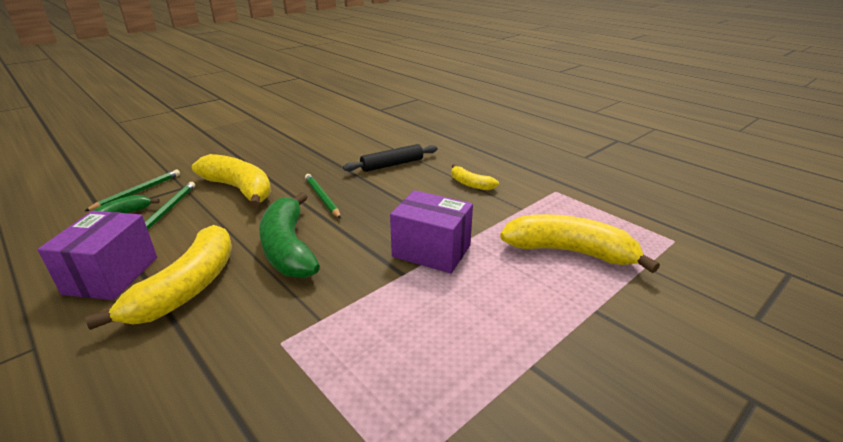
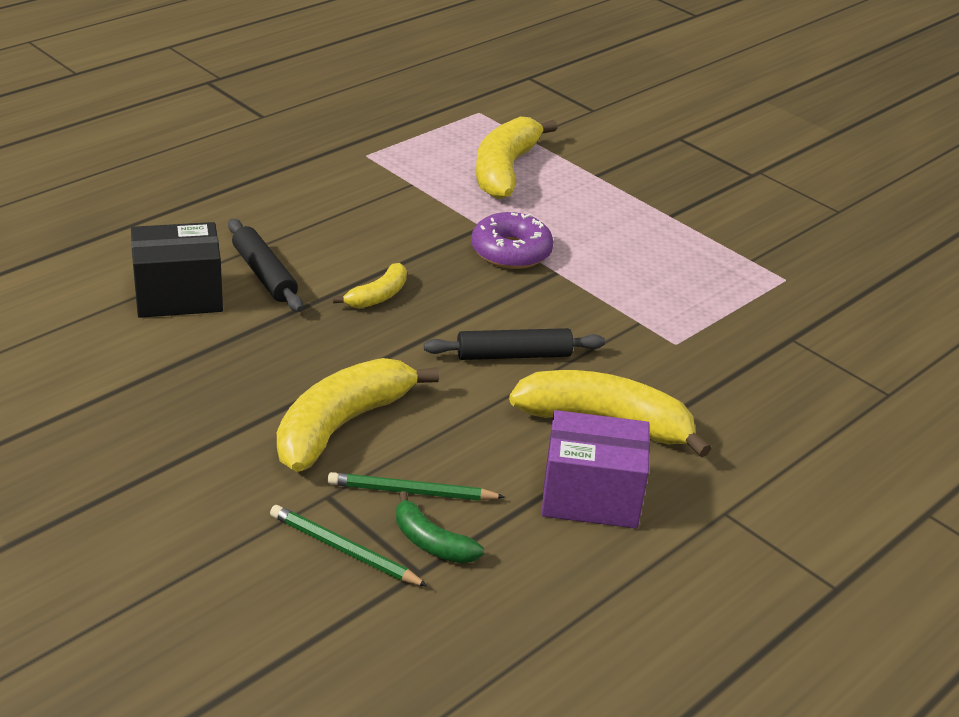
camera: 95 degrees left, 5 degrees up
(288, 248) = (513, 355): green banana -> black rolling pin
(322, 197) = (376, 337): green pencil -> none
(370, 146) = (178, 296): none -> black box
(431, 251) = (511, 252): purple box -> purple donut
(470, 184) = (341, 212): yellow banana -> yellow banana (378, 296)

